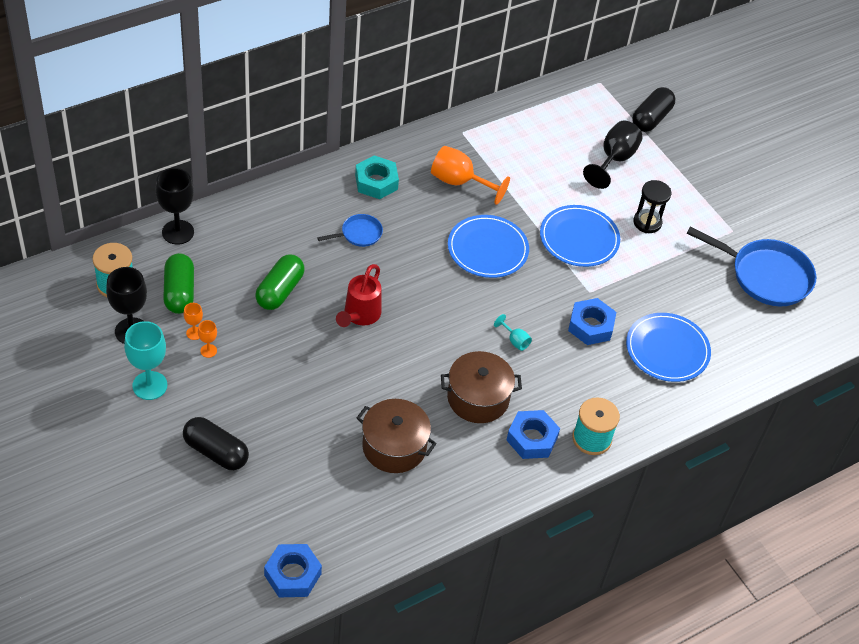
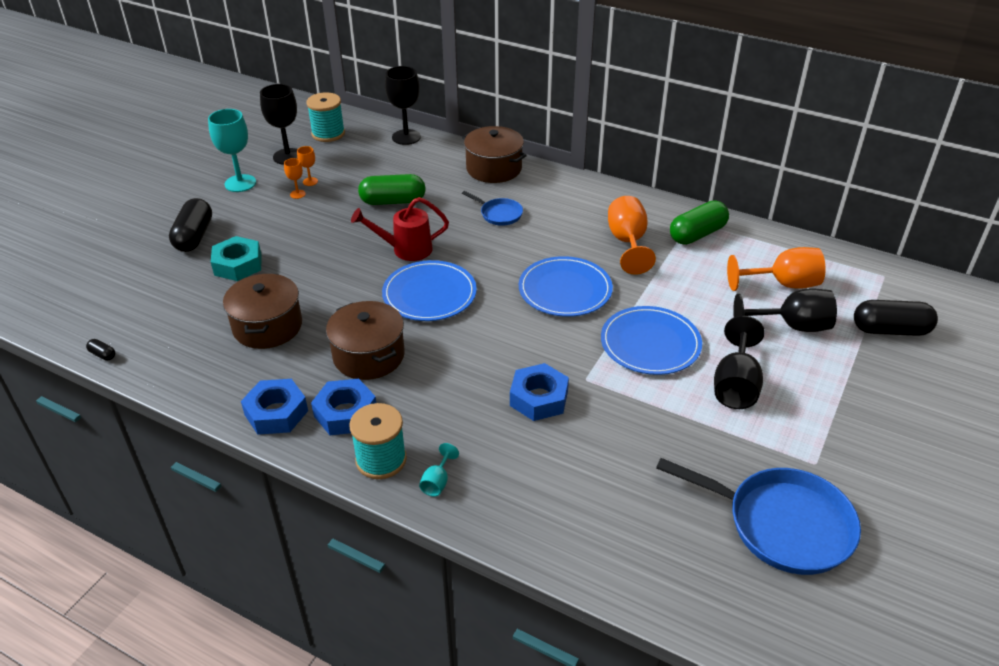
camera: 65 degrees right, 10 degrees down
(179, 292) = (346, 160): green capsule -> green capsule (697, 234)
(287, 202) = (494, 168): none -> brown pot
(292, 574) = (83, 324): blue nut -> blue nut (276, 413)
(348, 571) = (102, 355): none -> black capsule
(376, 182) = (569, 200): turquoise nut -> turquoise nut (238, 264)
(515, 340) = (465, 352): turquoise goblet -> turquoise goblet (437, 482)
(570, 135) = (782, 284): none -> orange goblet
(647, 222) = (735, 385): black hourglass -> black goblet
(667, 350) = (566, 474): blue plate -> blue plate (429, 294)
(765, 276) = (781, 524): blue pan -> blue pan turned 60 degrees counterclockwise

